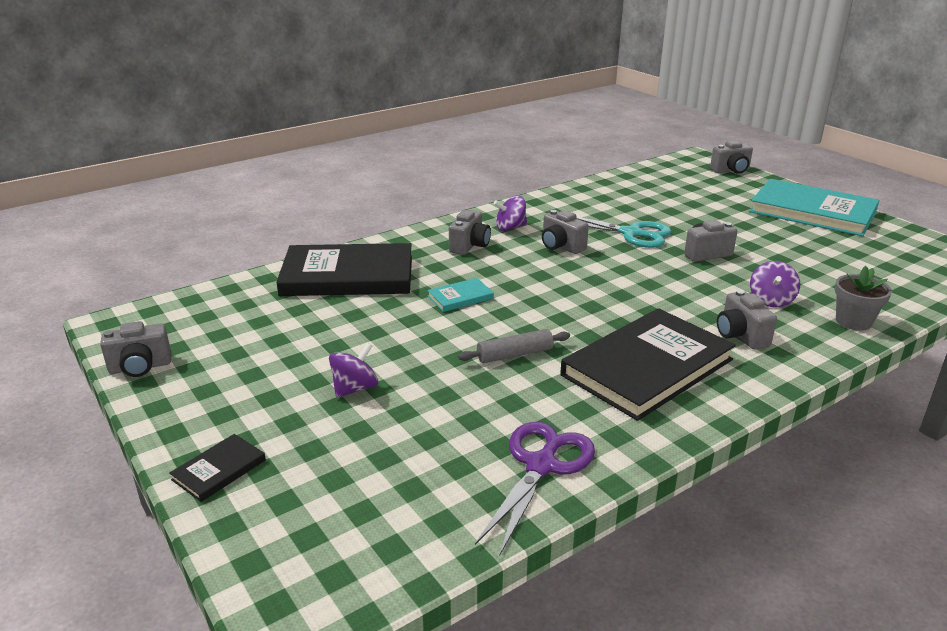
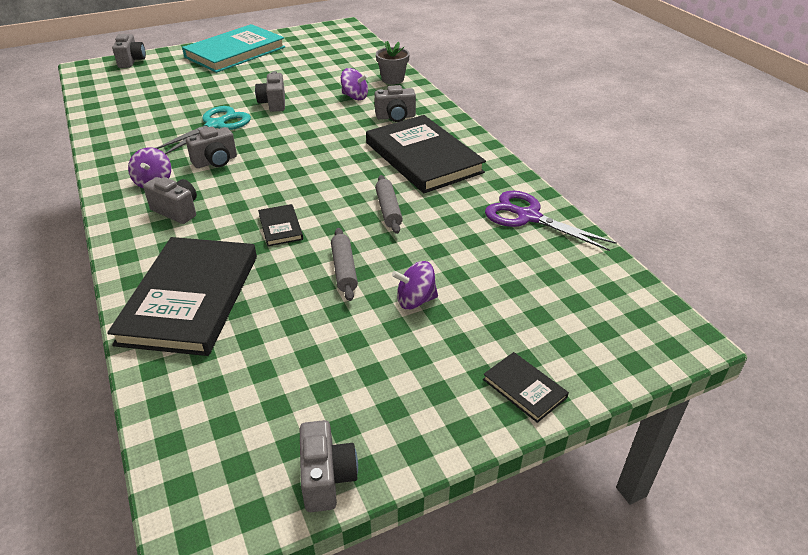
camera: 80 degrees left, 10 degrees up
(355, 388) = (415, 300): purple spinning top -> purple spinning top turned 60 degrees counterclockwise
(399, 341) = (344, 269): none -> grey rolling pin
(460, 297) = (280, 227): turquoise book -> black book

